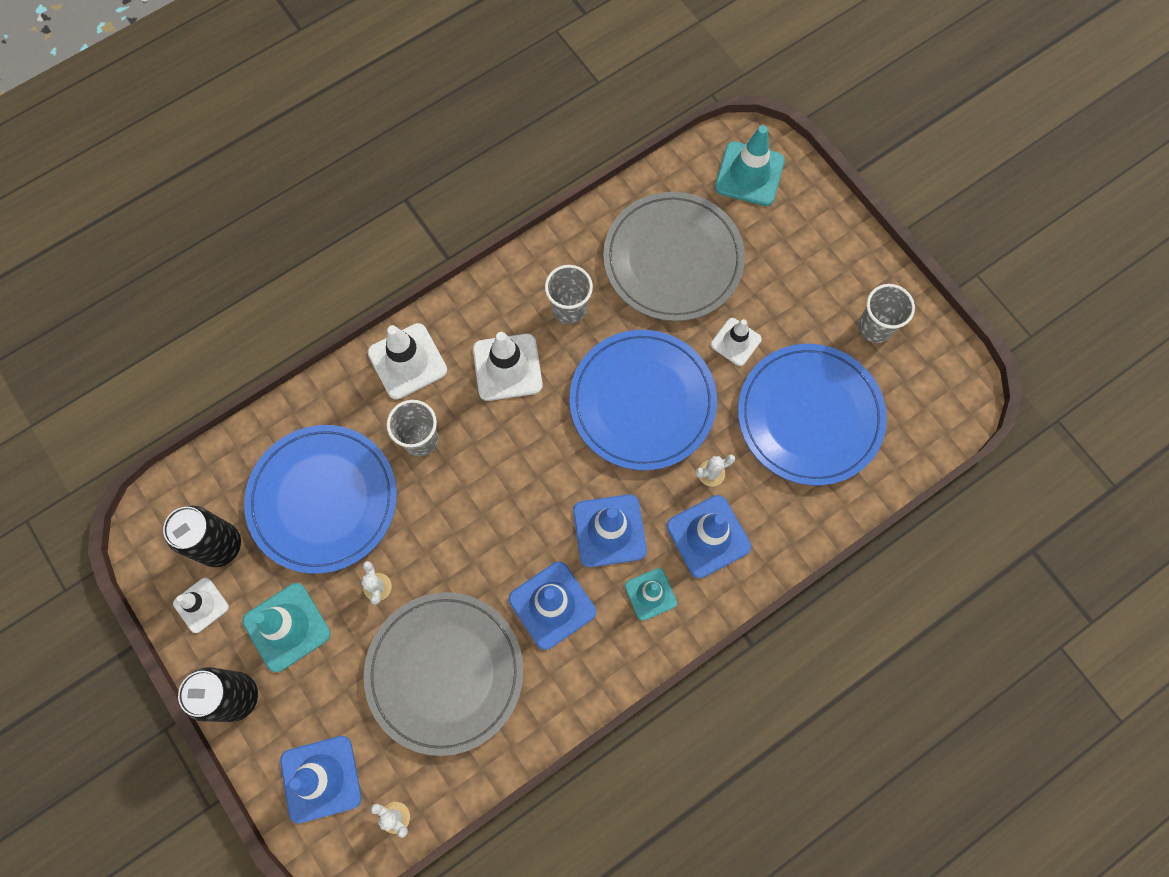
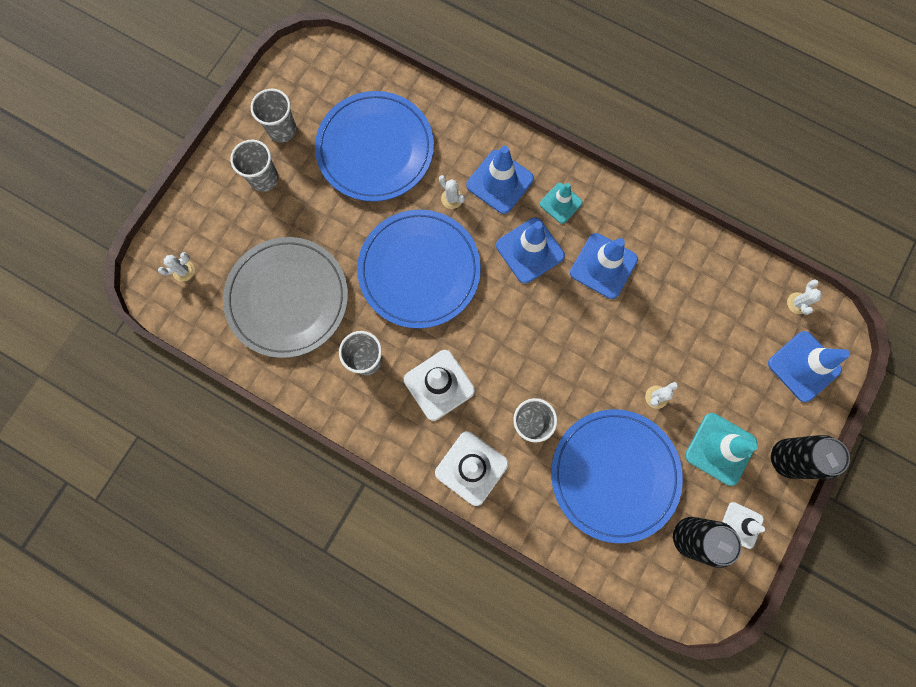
camera: 115 degrees left, 5 degrees up
(445, 672) = (688, 317): grey plate -> none
(736, 342) = (339, 223): white traffic cone -> none
(749, 174) = (183, 271): turquoise traffic cone -> white cactus
(822, 287) = (264, 178): none -> grey cup

